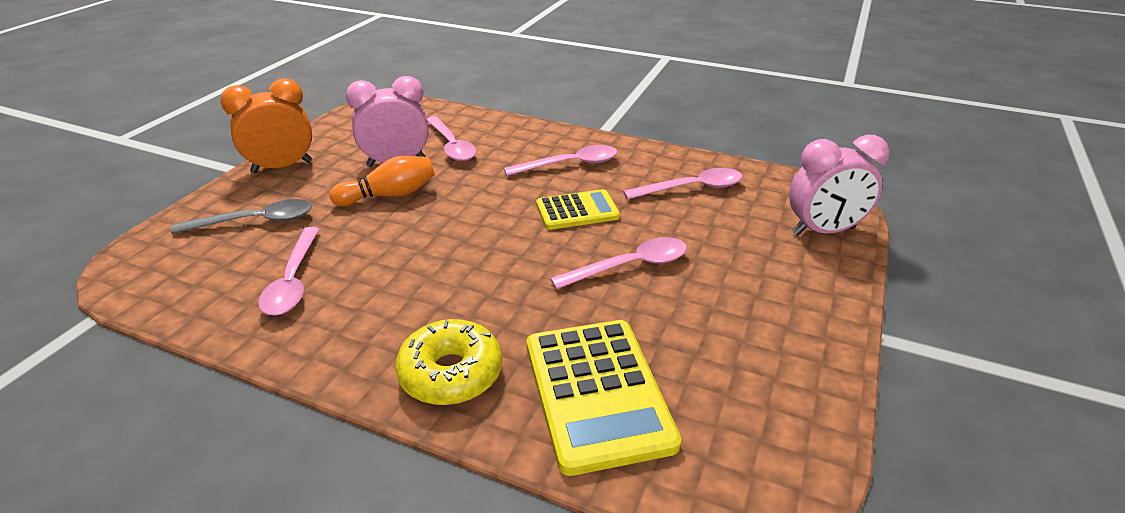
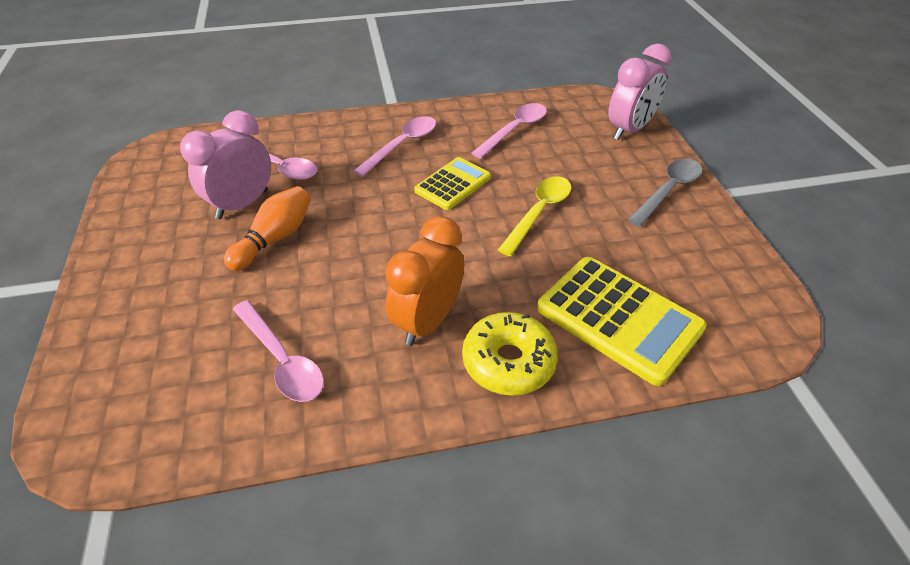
camera: 35 degrees left, 10 degrees up
(256, 221) = (167, 324): grey spoon -> grey spoon (668, 191)
(282, 167) = (121, 258): orange clock -> orange clock (428, 321)
(630, 266) = (539, 213): pink spoon -> yellow spoon

